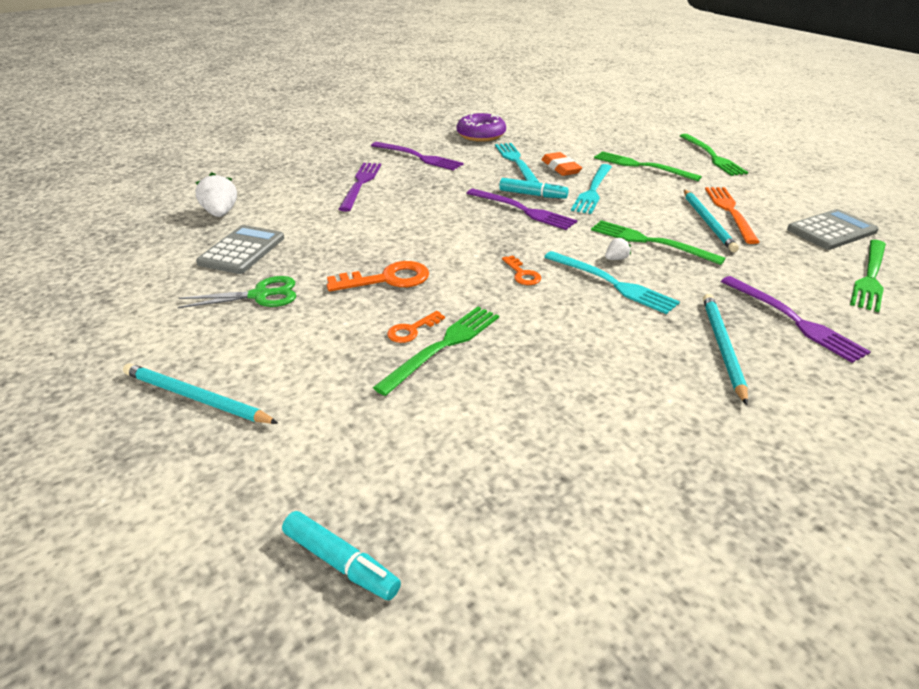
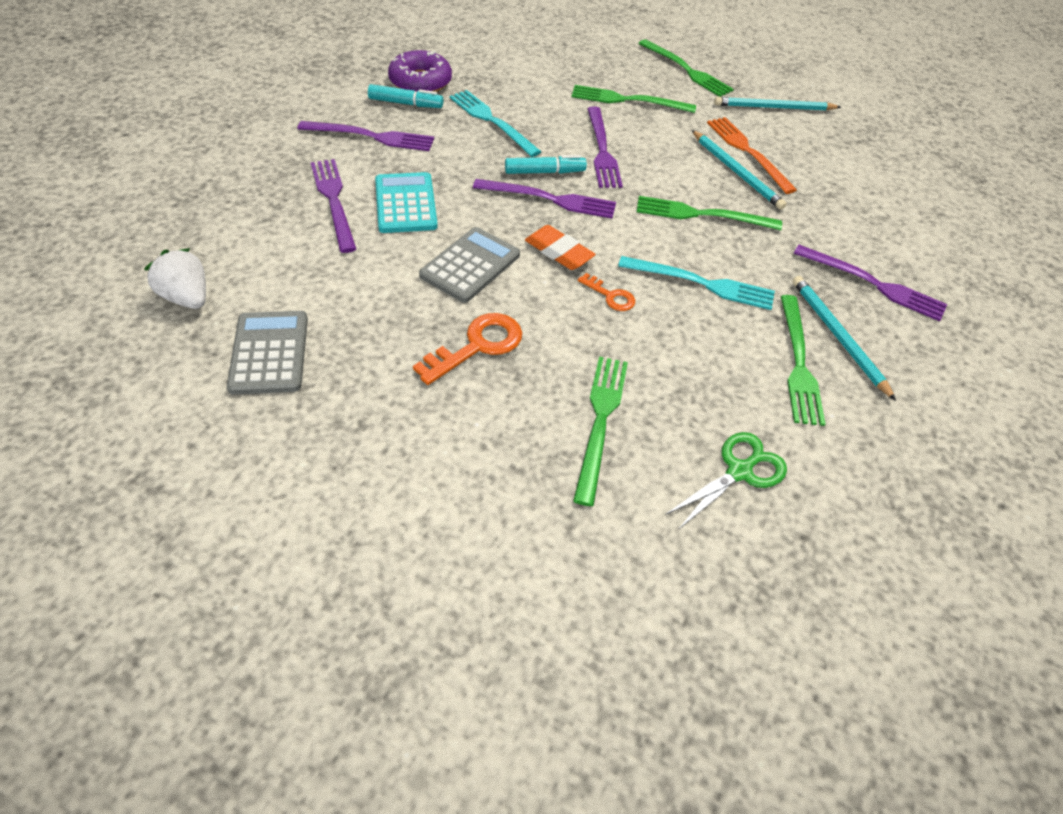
camera: 30 degrees left, 15 degrees up
(196, 398) = (396, 586): turquoise pencil -> turquoise pencil (773, 107)
(260, 295) = (350, 416): green scissors -> green scissors (739, 471)
(340, 562) = (688, 710): turquoise marker -> turquoise marker (405, 103)
(409, 194) = (406, 204): none -> turquoise calculator
(412, 330) = (554, 410): orange key -> none
(560, 168) = (546, 121): orange eraser -> orange eraser (559, 252)
(593, 190) = (602, 150): turquoise fork -> purple fork
(616, 259) = (685, 248): white strawberry -> none
(831, 231) = (844, 157): grey calculator -> grey calculator (470, 265)
(870, 277) = (902, 211): green fork -> green fork (798, 363)

